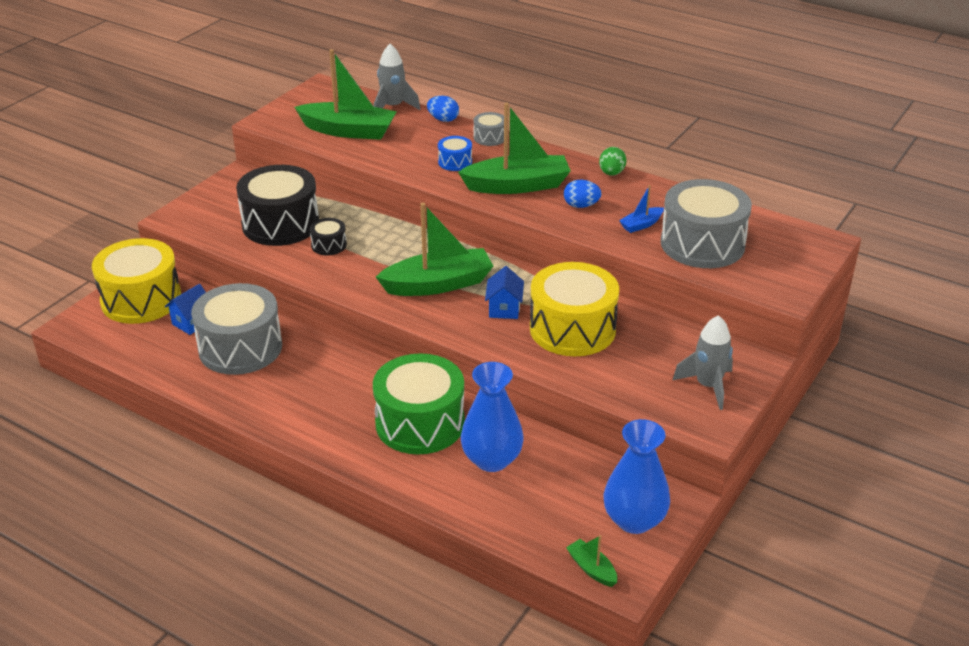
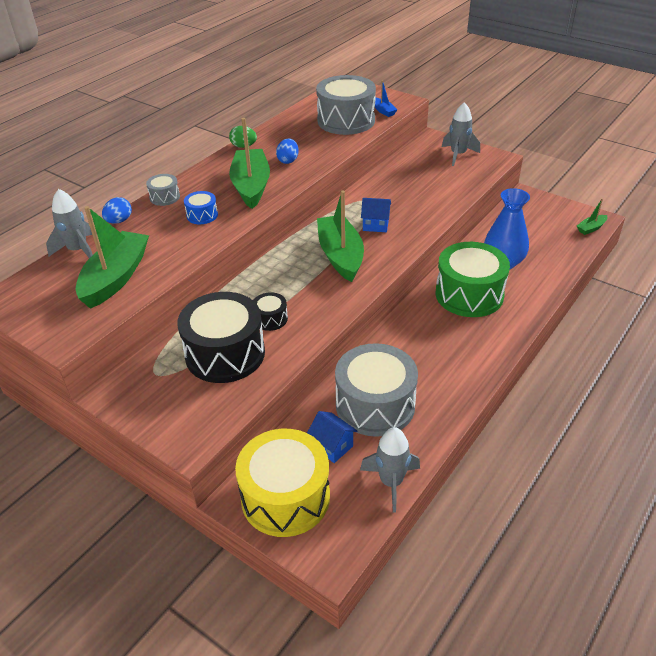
camera: 85 degrees left, 5 degrees up
(141, 358) = (391, 482): none -> grey rocket
(572, 329) = (400, 198): yellow drum -> none
(634, 520) = (546, 211): blue vase -> none
(641, 225) = (319, 139): blue boat -> blue boat (383, 111)

